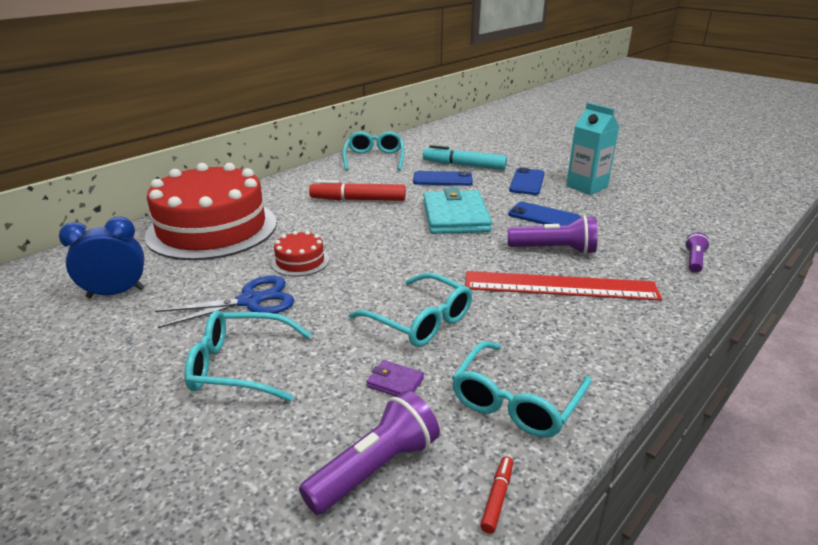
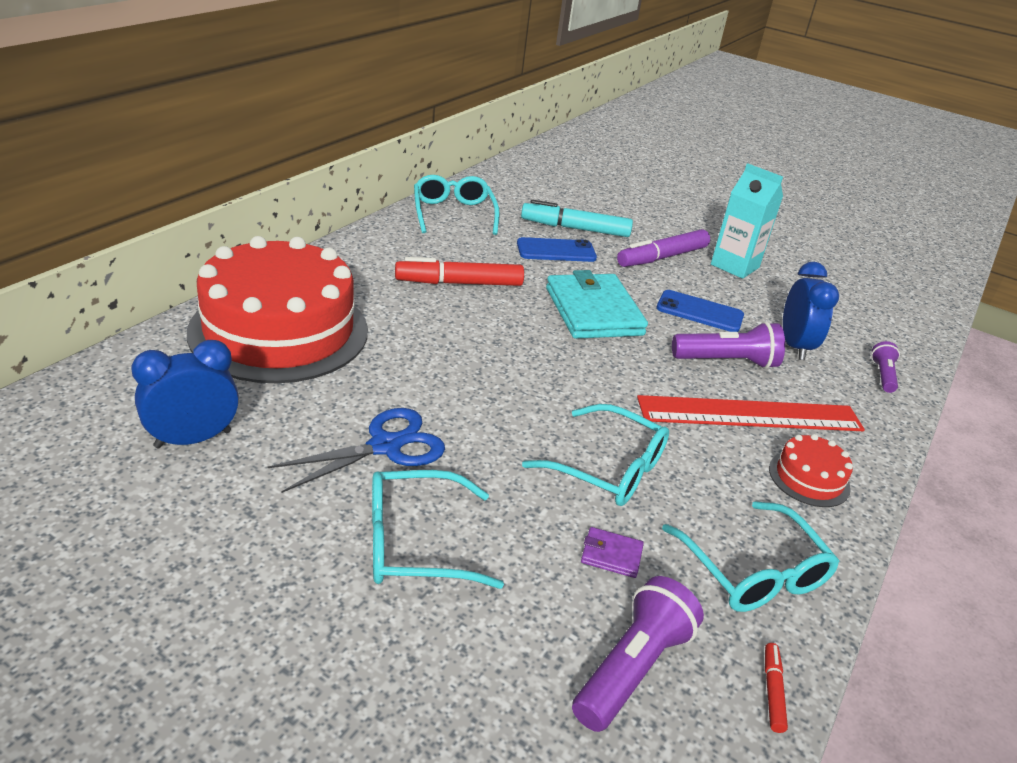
camera: 15 degrees left, 5 degrees up
(300, 261) = (423, 383): red cake -> red cake (809, 478)
(516, 401) = (752, 571): turquoise glasses -> turquoise glasses turned 45 degrees counterclockwise
(527, 182) = (662, 257): blue phone -> purple marker
(619, 239) = (794, 346): none -> blue clock

